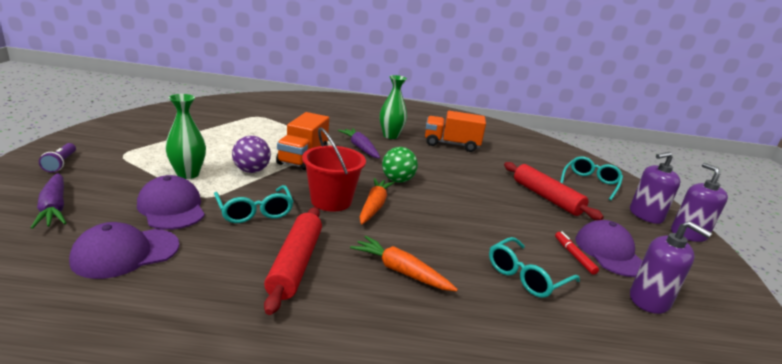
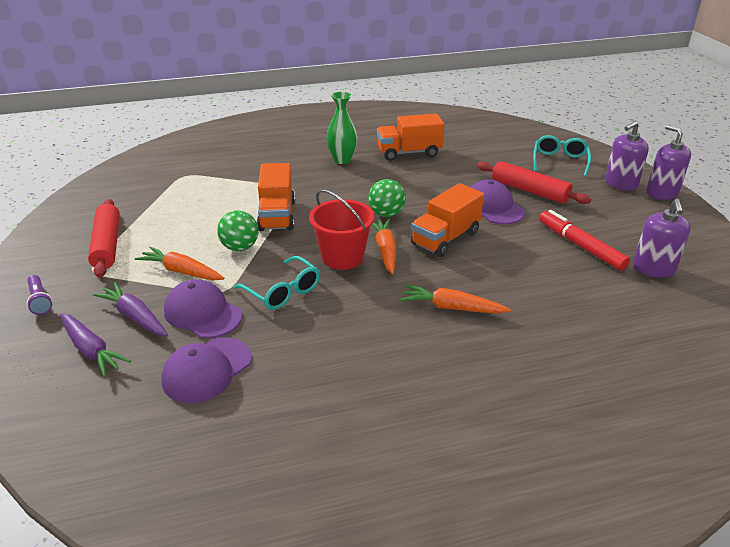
camera: 15 degrees left, 10 degrees up
(188, 174) = (181, 272): green vase -> orange carrot
(251, 171) = (240, 247): purple ball -> green ball
(295, 264) = (361, 330): red rolling pin -> red rolling pin (107, 245)
(360, 148) = (323, 185): purple carrot -> purple carrot (135, 317)
(438, 212) = (445, 238): none -> orange truck
(526, 276) = (553, 278): turquoise glasses -> none
(574, 256) = (580, 246): red marker -> red marker, size x1.81
(609, 252) = (607, 233): purple cap -> purple cap (493, 207)
(649, 300) = (653, 268): purple soap dispenser -> purple soap dispenser turned 75 degrees clockwise

